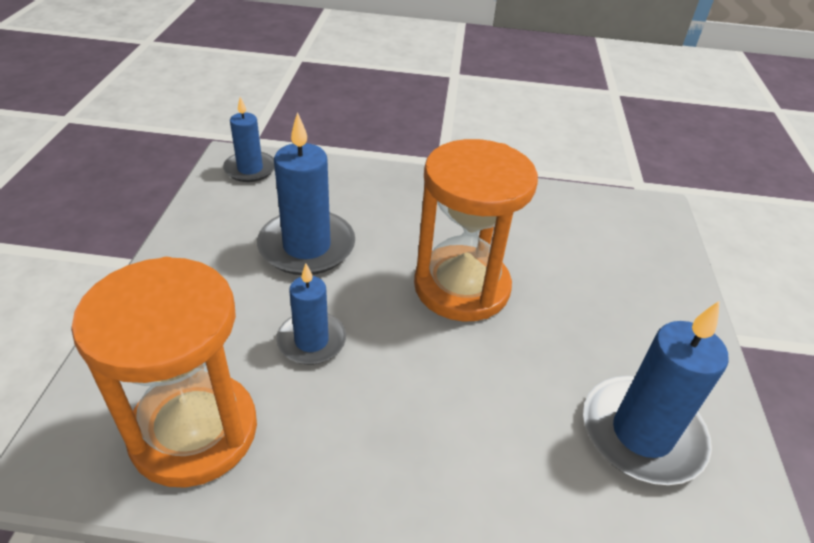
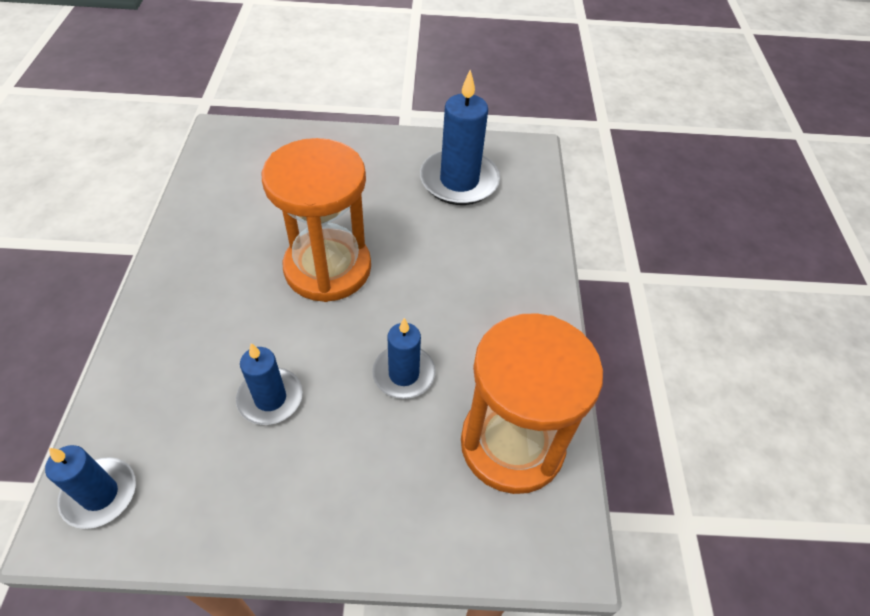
camera: 95 degrees left, 10 degrees up
(307, 246) = (270, 398): blue candle -> blue candle, size x0.61

